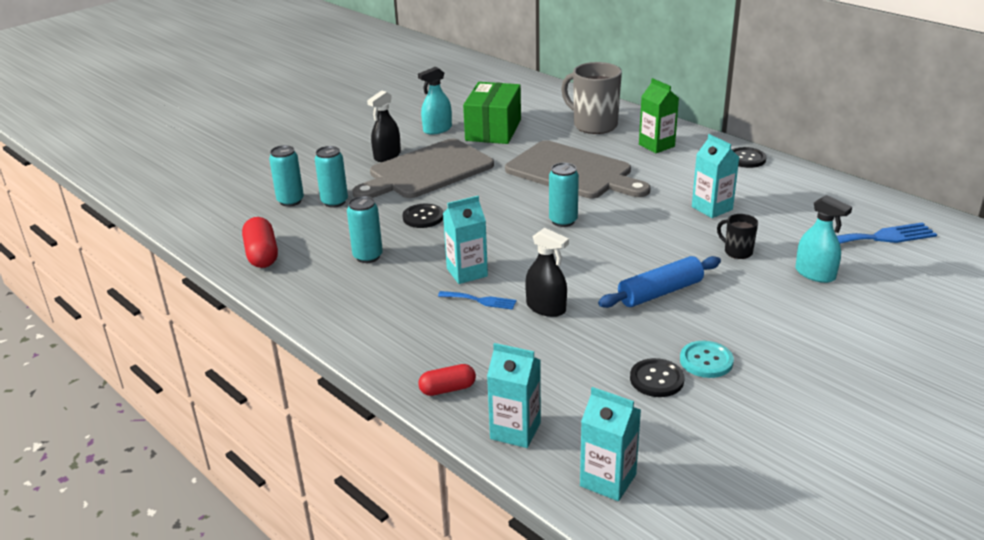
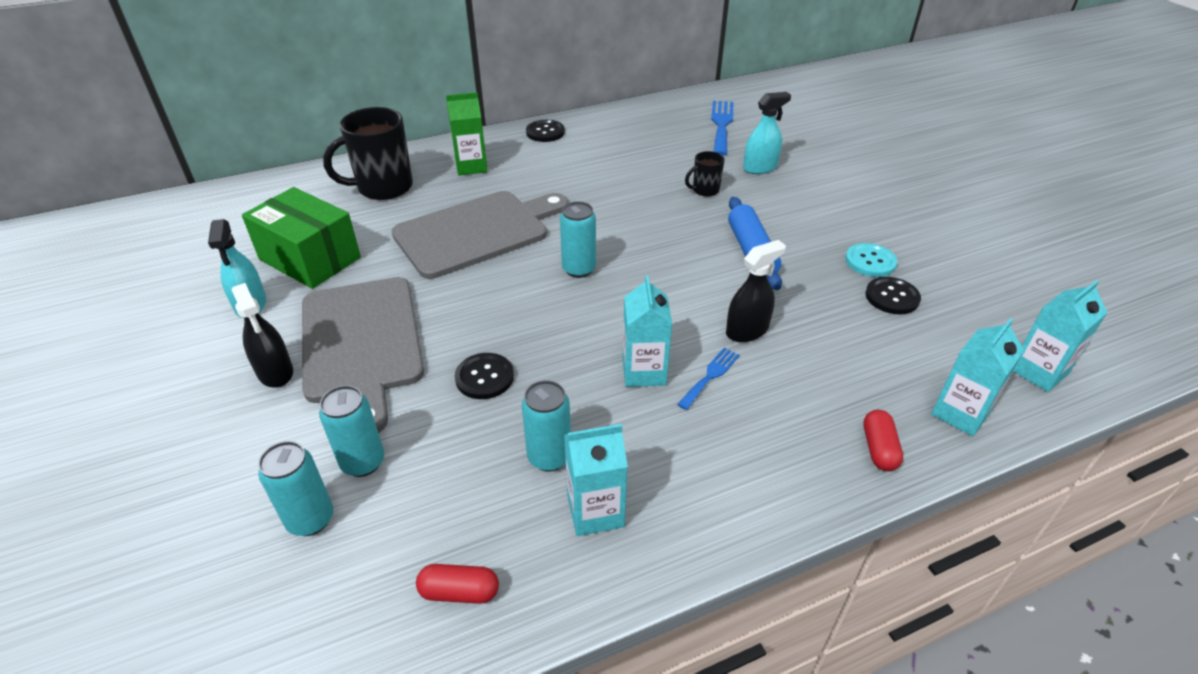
camera: 70 degrees left, 10 degrees up
(262, 255) = (459, 592): red capsule -> red capsule, size x0.65
(594, 125) = (383, 187): grey mug -> black mug
(712, 208) = (620, 177): turquoise carton -> turquoise carton (595, 511)

